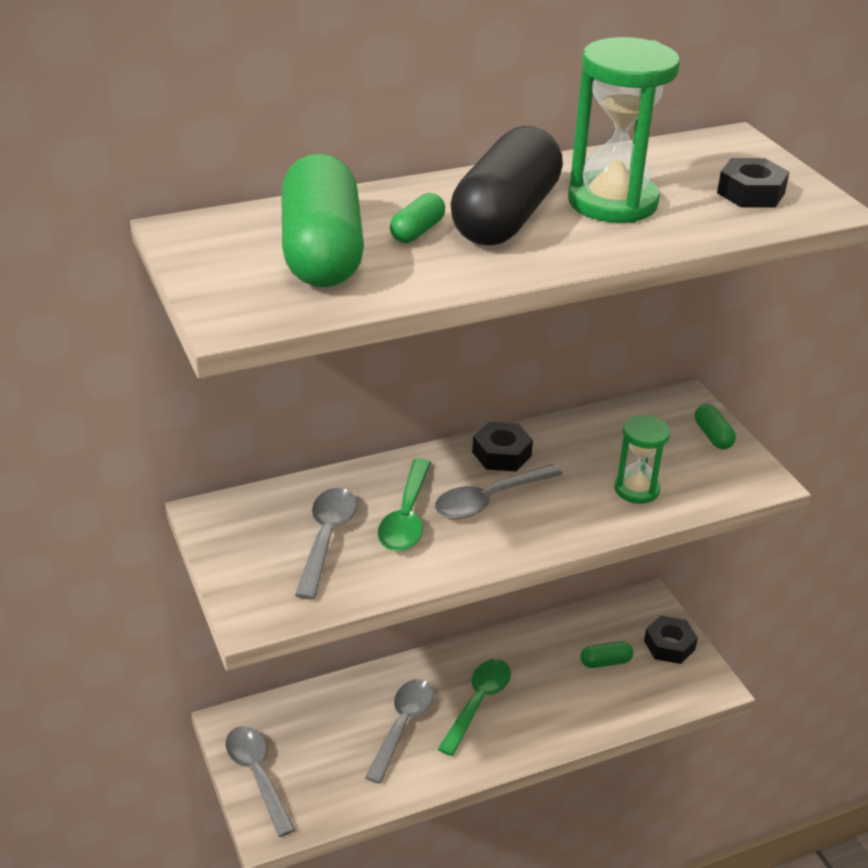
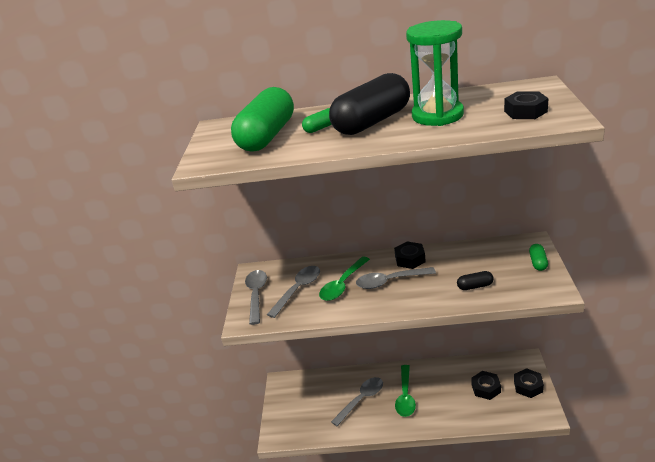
camera: 30 degrees right, 5 degrees down
(257, 776) = (282, 409): grey spoon -> grey spoon (256, 295)
(478, 703) = (405, 396): green spoon -> green spoon turned 135 degrees clockwise
(605, 662) = (486, 388): green capsule -> black nut
(636, 489) = (475, 286): green hourglass -> black capsule

